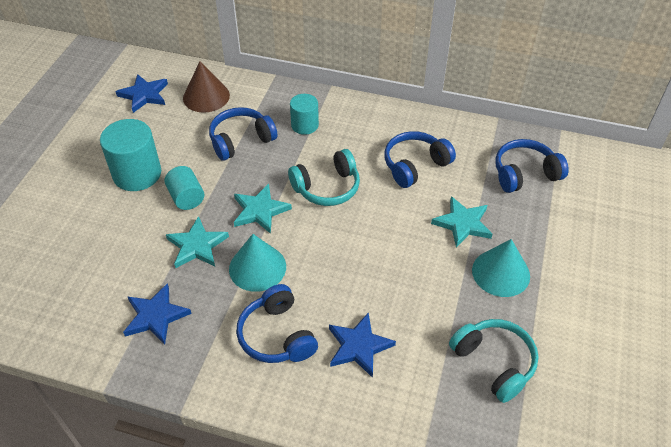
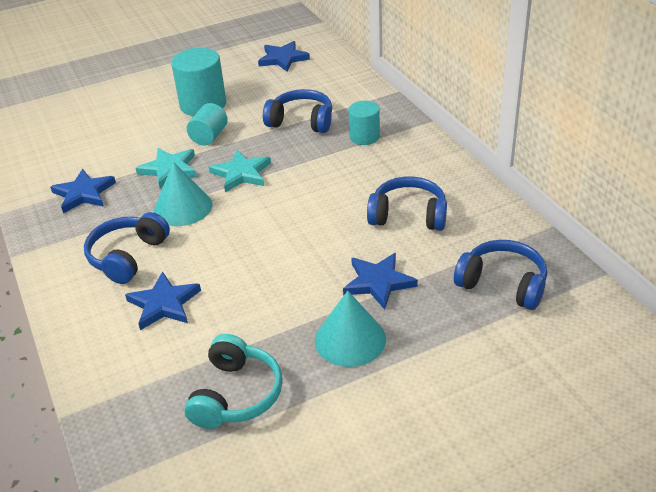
camera: 50 degrees right, 10 degrees down
(206, 96) = (323, 80): brown cone -> none
(327, 187) = (312, 188): turquoise headphones -> none
(463, 223) = (378, 282): turquoise star -> blue star

